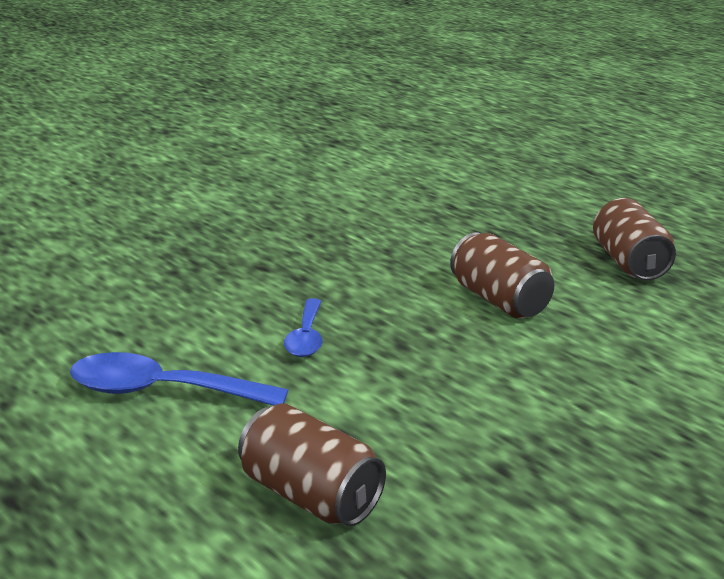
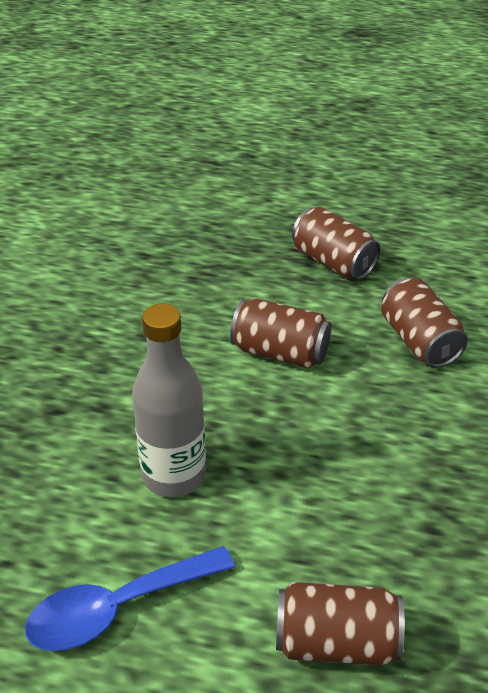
camera: 35 degrees left, 15 degrees up
(306, 337) = (174, 475): blue spoon -> grey bottle
(656, 342) = (419, 341): none -> brown can

